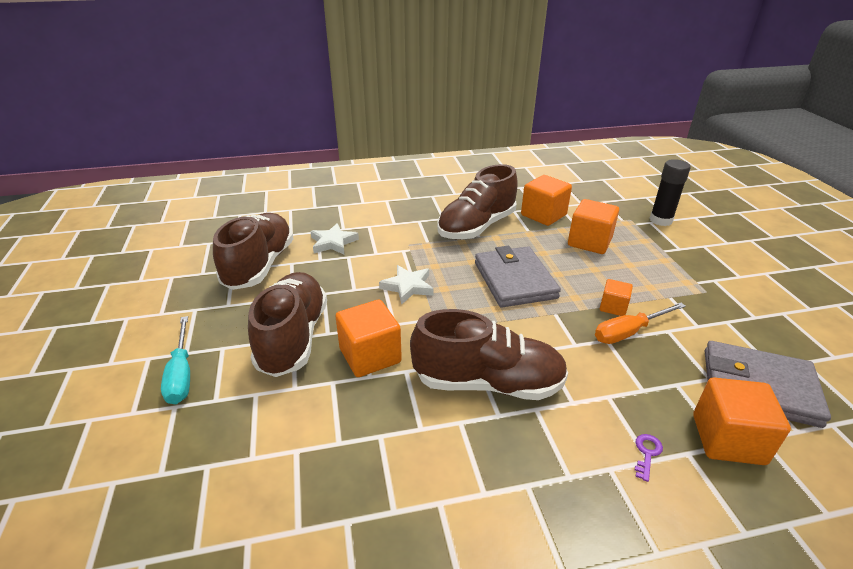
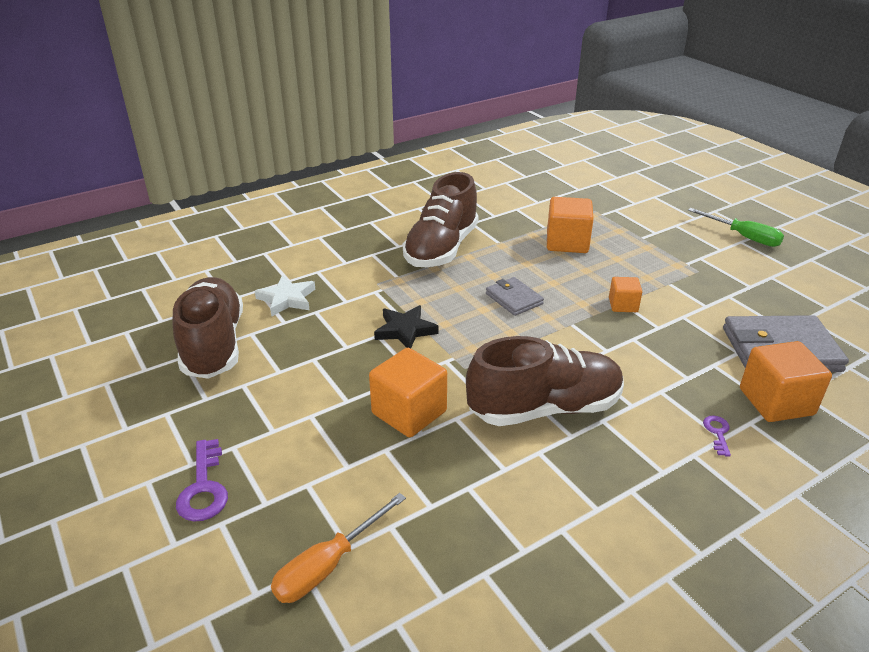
camera: 20 degrees left, 0 degrees up
(181, 374) = (204, 488): turquoise screwdriver -> purple key
(293, 338) = (310, 415): brown shoe -> none
(408, 287) = (405, 330): white star -> black star
(514, 280) = (514, 299): grey wallet -> grey wallet, size x0.55
(543, 215) = (505, 222): orange cube -> none
(628, 332) = (649, 326): orange screwdriver -> orange screwdriver (328, 565)
(660, 220) = (624, 206): black glue stick -> none
(770, 269) = (743, 237): none -> green screwdriver

